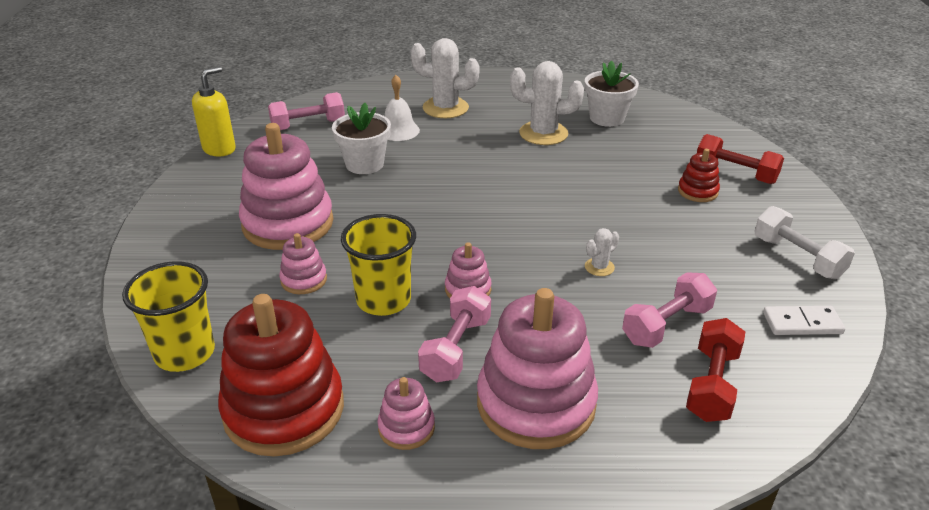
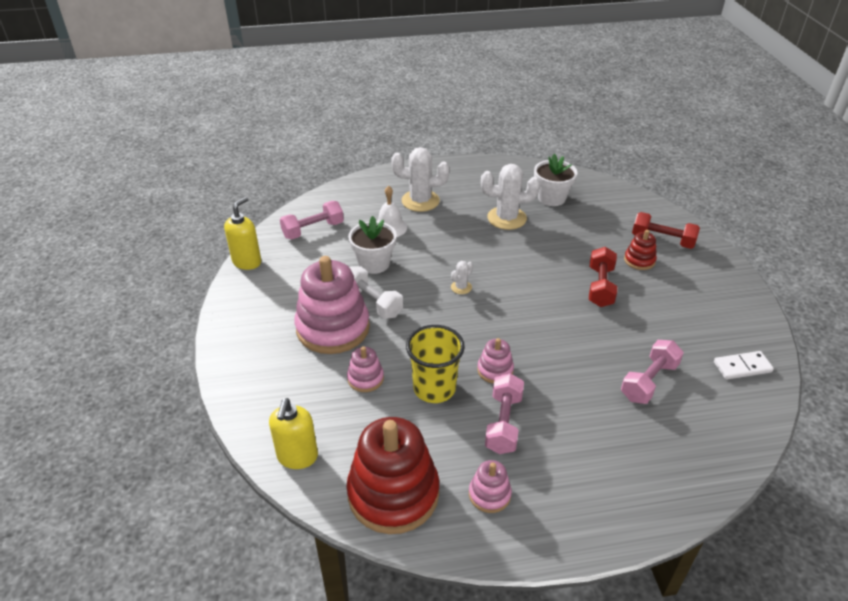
camera: 10 degrees left, 5 degrees up
(185, 353) = (297, 457): yellow cup -> yellow soap dispenser
(536, 403) = (575, 460): pink stacking toy -> none
(599, 267) = (586, 338): white cactus -> white cactus (461, 287)
(712, 384) = (693, 426): red dumbbell -> red dumbbell (600, 287)
(797, 257) = (725, 311): white dumbbell -> white dumbbell (372, 302)

